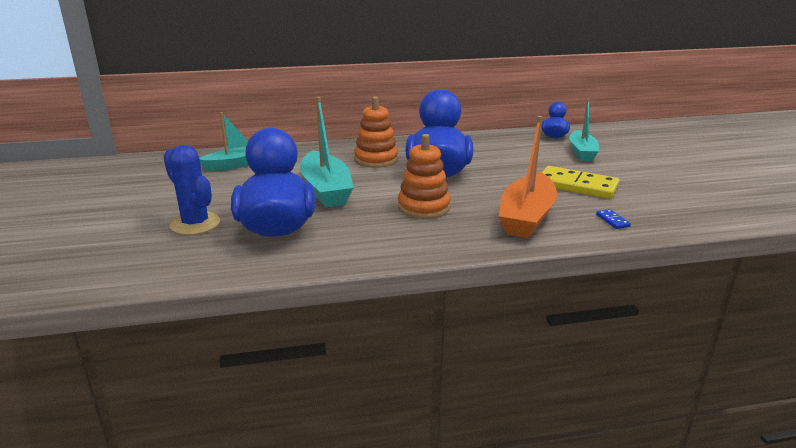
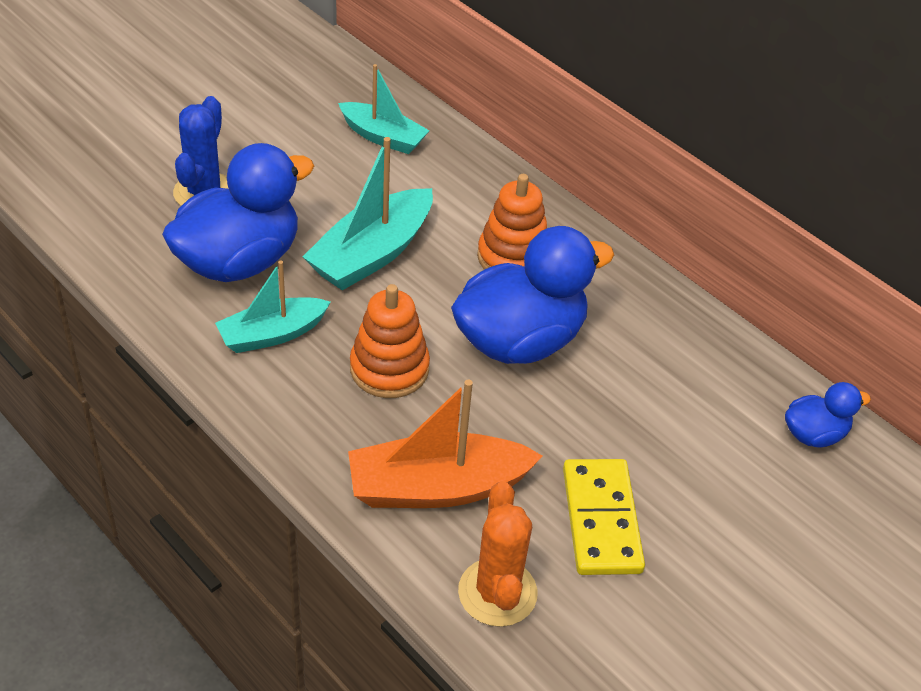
camera: 55 degrees right, 20 degrees up
(582, 152) = (764, 493): turquoise boat -> turquoise boat (272, 334)
(612, 220) = (497, 592): blue domino -> orange cactus

